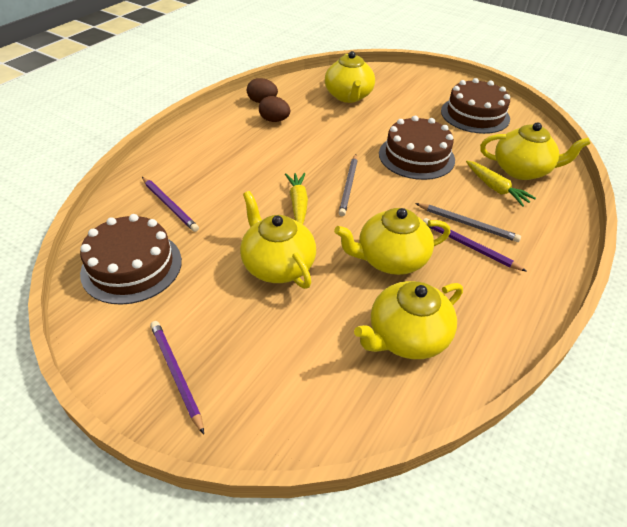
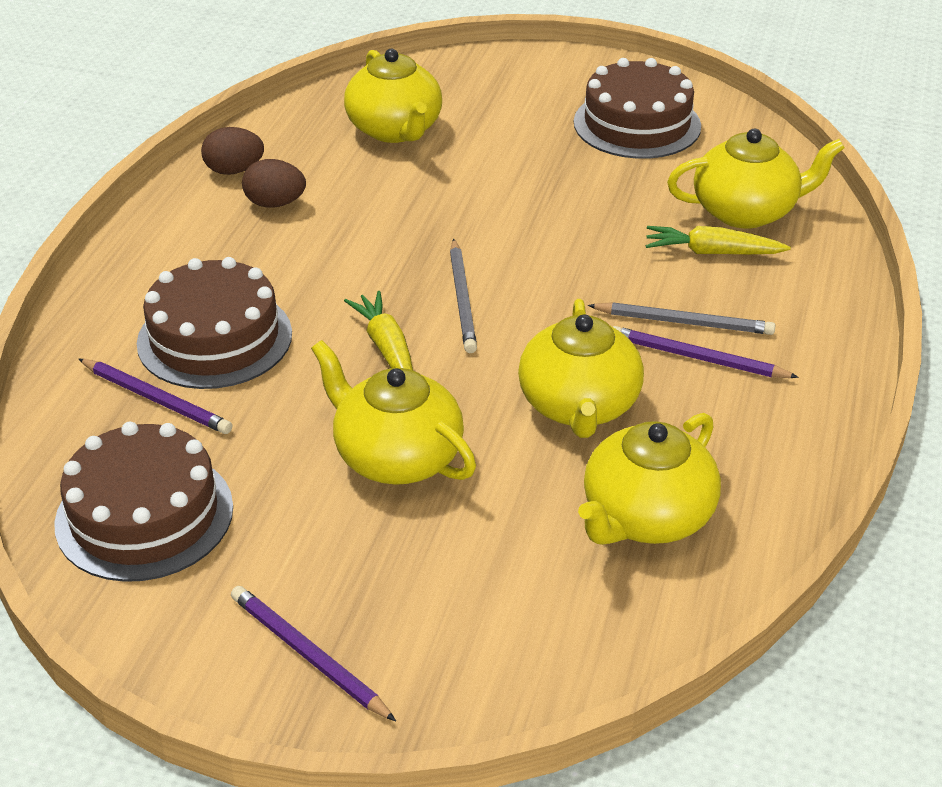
camera: 15 degrees left, 5 degrees down
(390, 259) = (579, 406): yellow teapot -> yellow teapot turned 60 degrees counterclockwise
(416, 156) = (560, 222): brown cake -> brown cake (215, 338)
(495, 188) = (712, 252): yellow carrot -> yellow carrot turned 150 degrees clockwise

